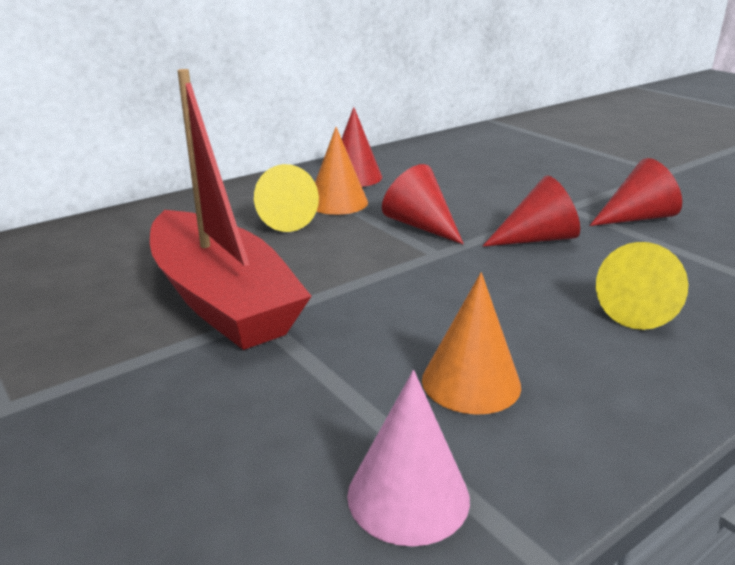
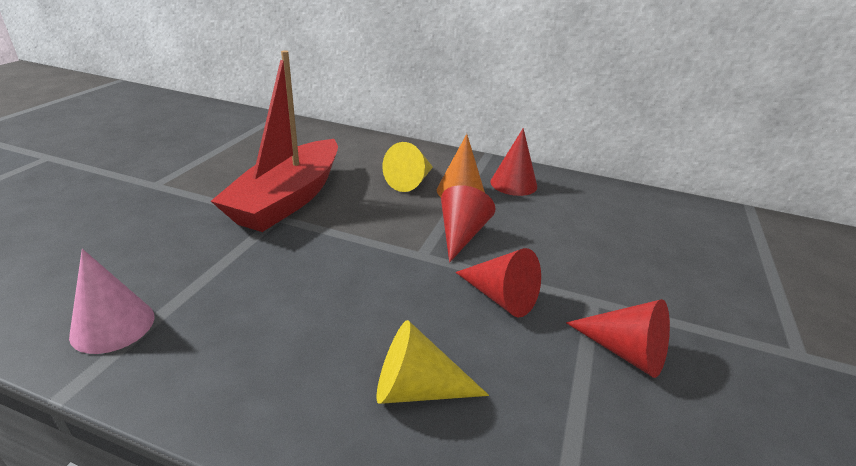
camera: 55 degrees right, 5 degrees up
(471, 382) = (244, 318): orange cone -> none

